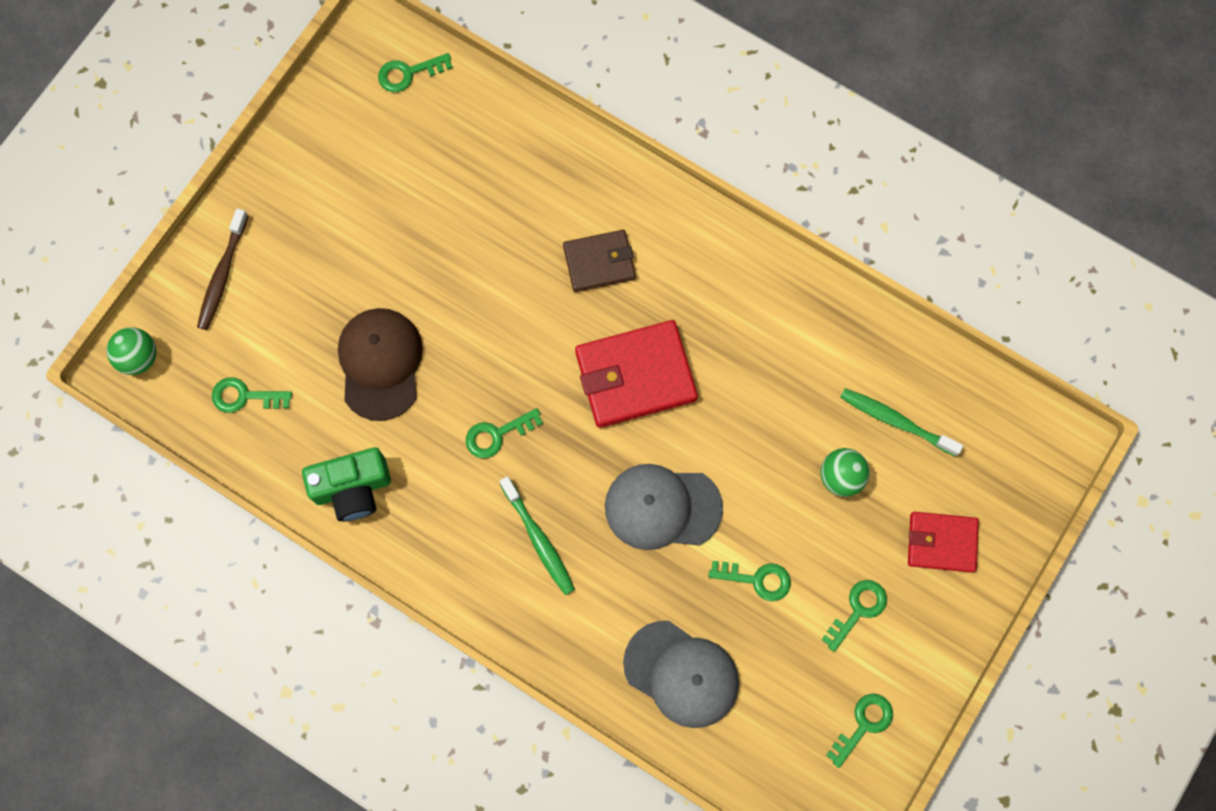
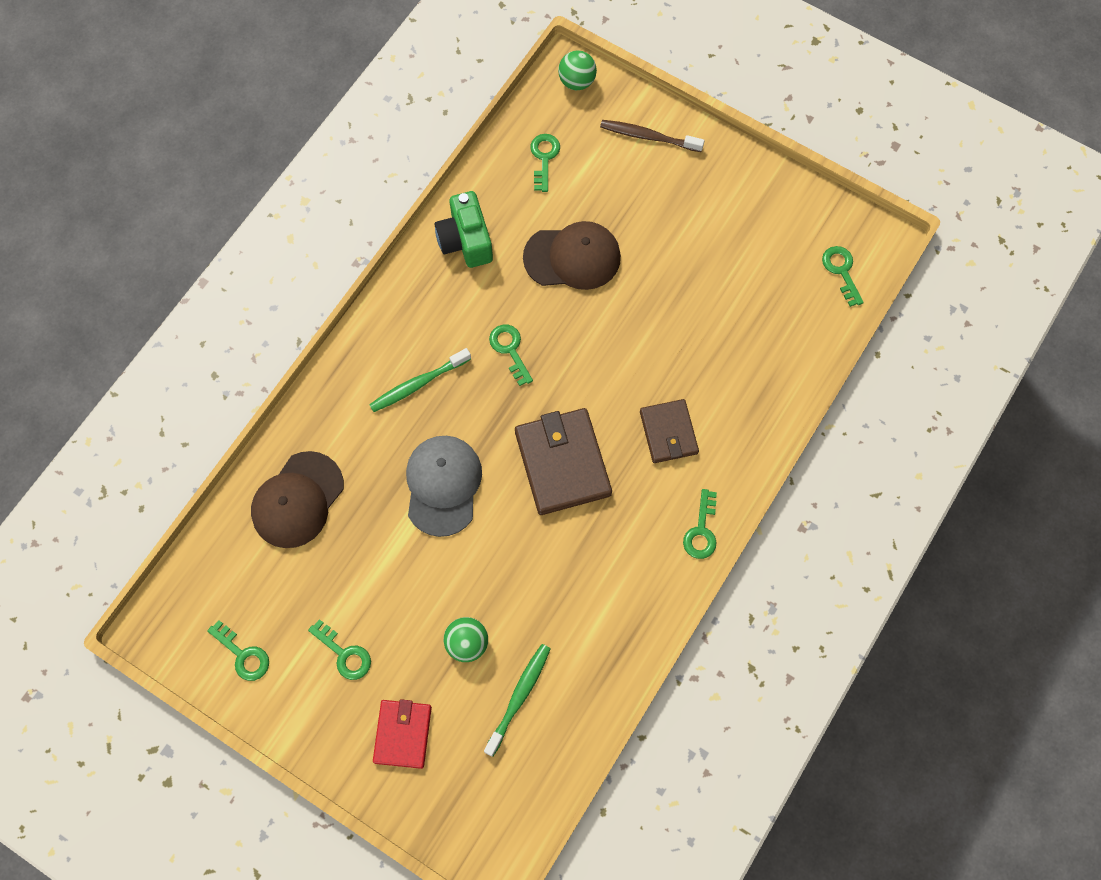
camera: 90 degrees right, 5 degrees down
(635, 376) = (562, 463): red wallet -> brown wallet
(681, 674) = (297, 500): grey cap -> brown cap
(757, 579) = (376, 565): green key -> green key (701, 531)

